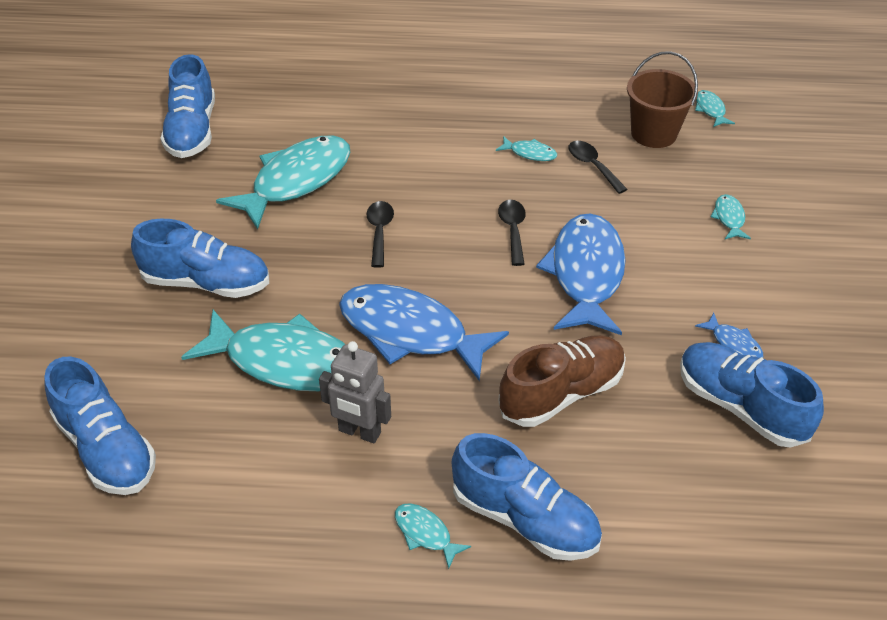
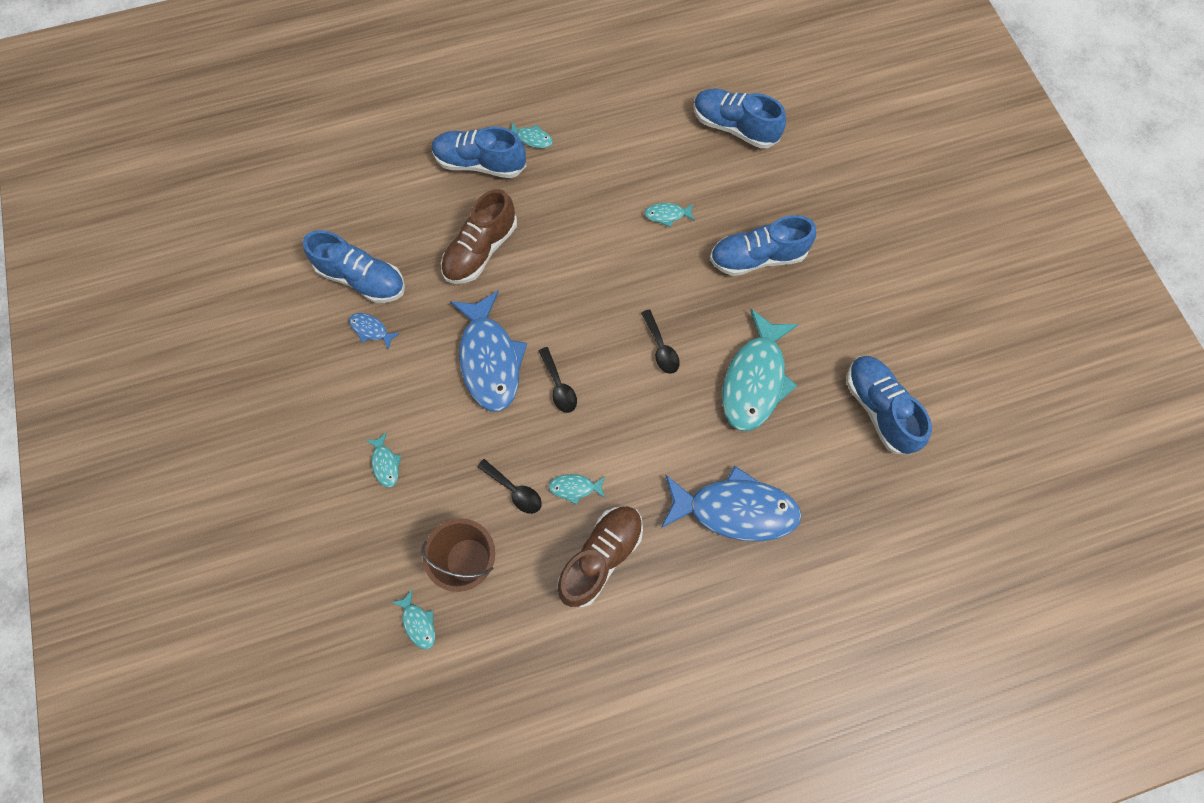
camera: 160 degrees right, 25 degrees up
(284, 362) = (667, 215): turquoise fish -> turquoise fish, size x0.42
(359, 432) = (596, 184): grey robot -> none
(410, 332) = (596, 264): blue fish -> blue fish (735, 509)
(524, 107) = (601, 556): none -> brown shoe

